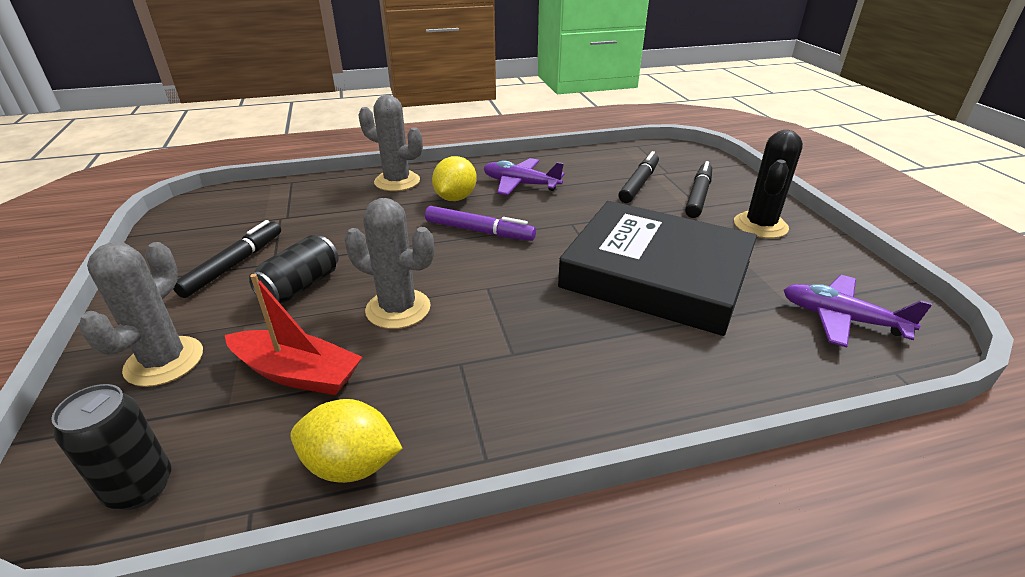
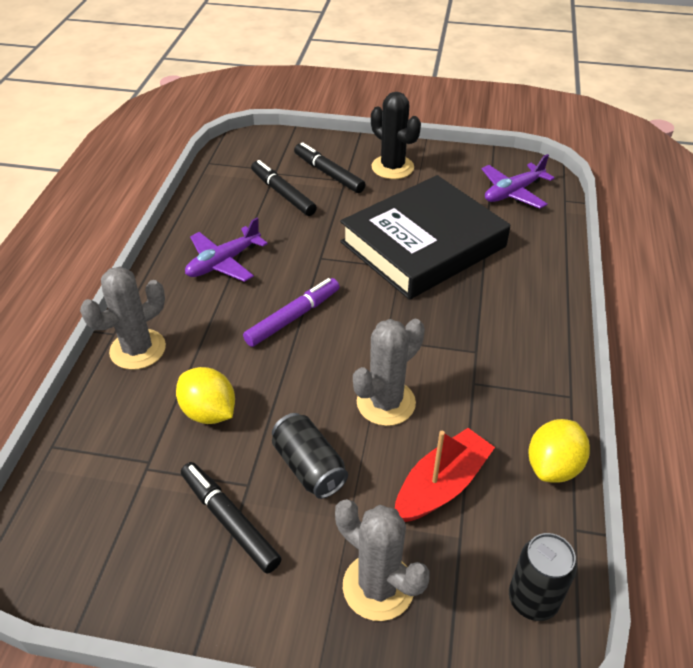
camera: 65 degrees left, 10 degrees up
(455, 198) = (215, 315): yellow lemon -> yellow lemon (209, 412)

